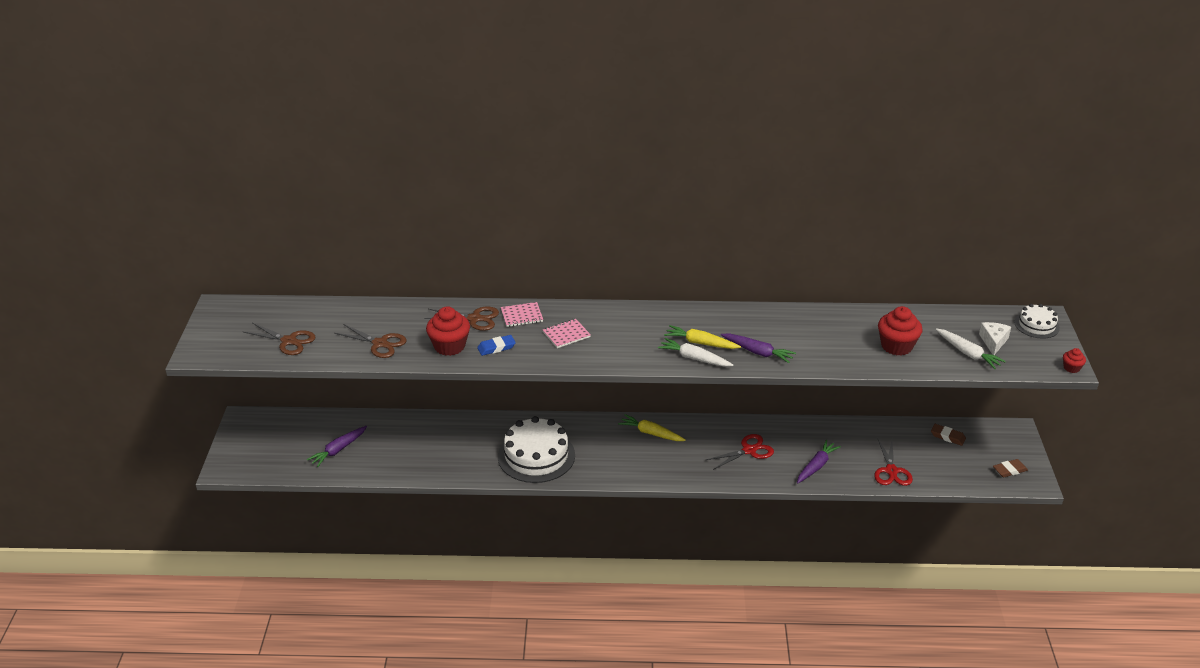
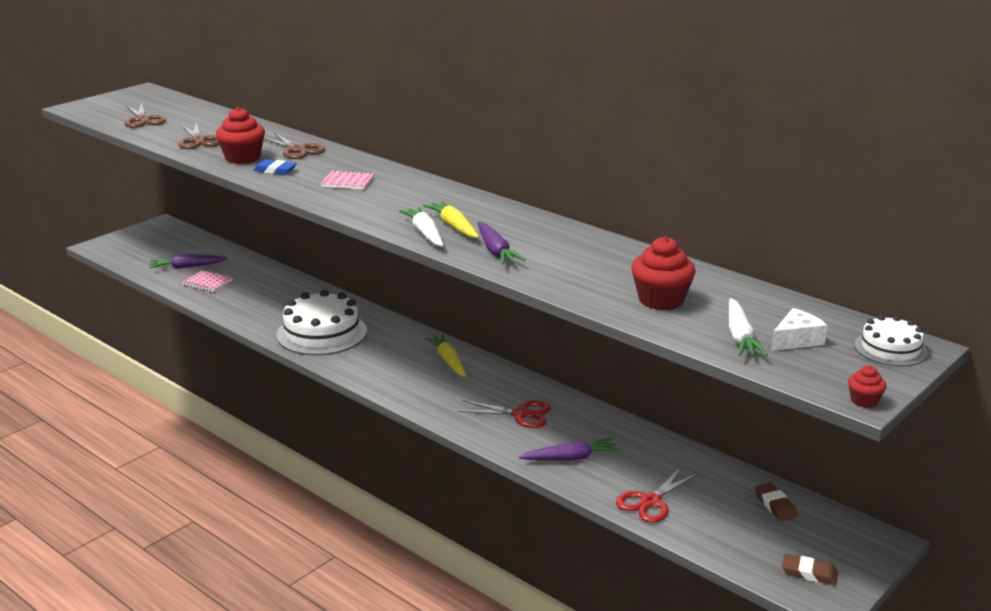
camera: 40 degrees right, 10 degrees down
(521, 316) = (338, 160): pink notebook -> pink notebook (207, 283)

